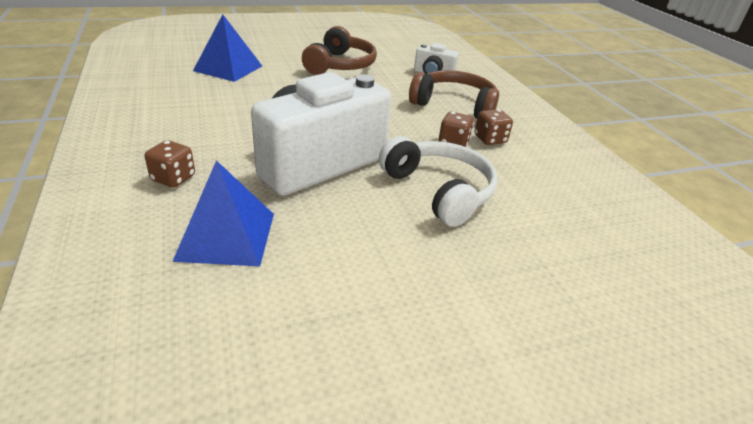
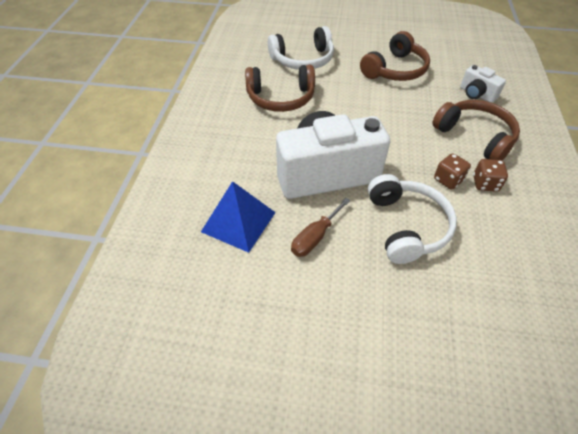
camera: 30 degrees right, 15 degrees up
(173, 178) = (225, 163): brown dice -> none
(219, 104) = (281, 98): none -> brown headphones
(228, 68) = (303, 60): blue pyramid -> white headphones
(341, 227) = (315, 237): none -> brown screwdriver

